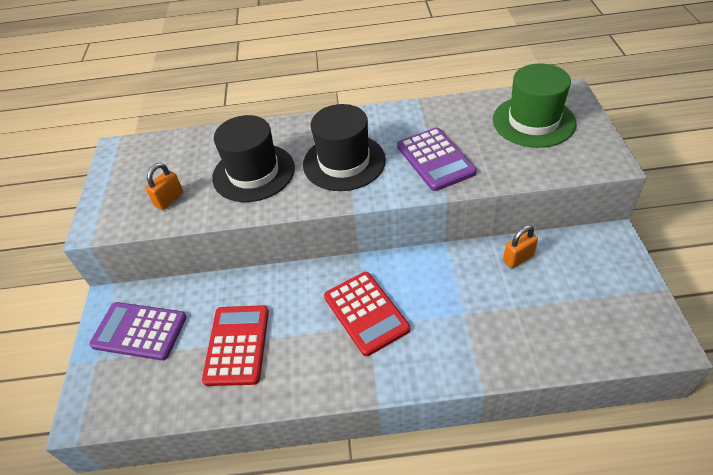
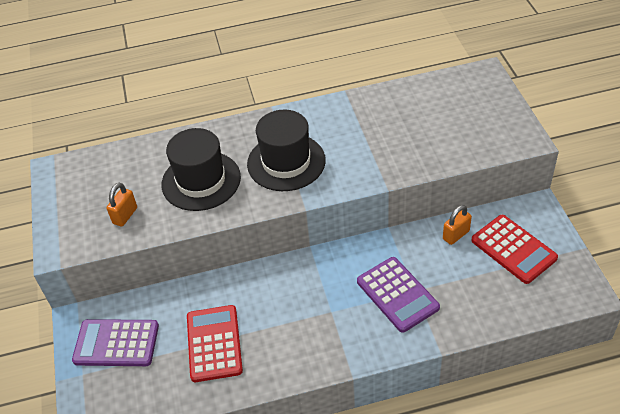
camera: 10 degrees left, 0 degrees up
(366, 313) = (327, 300): red calculator -> red calculator (513, 249)
(435, 159) = (371, 152): purple calculator -> purple calculator (397, 294)
(533, 121) = (455, 106): green hat -> none

